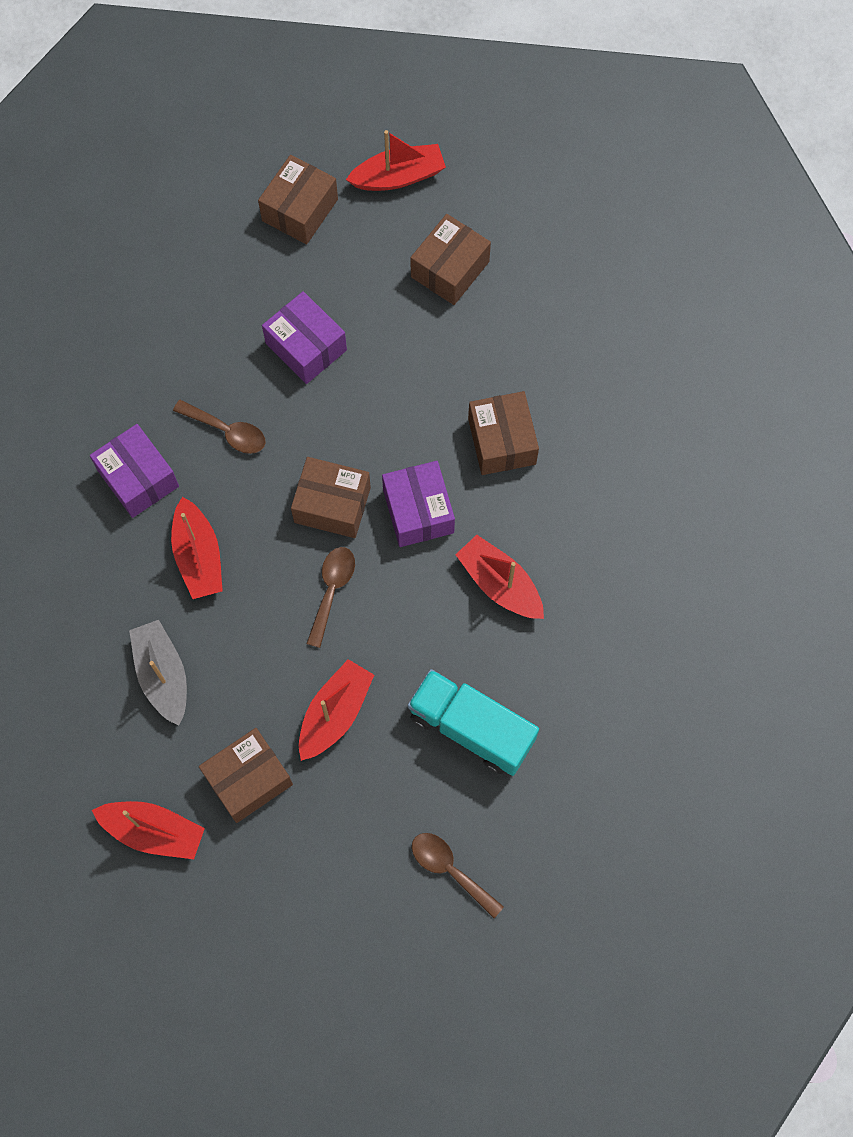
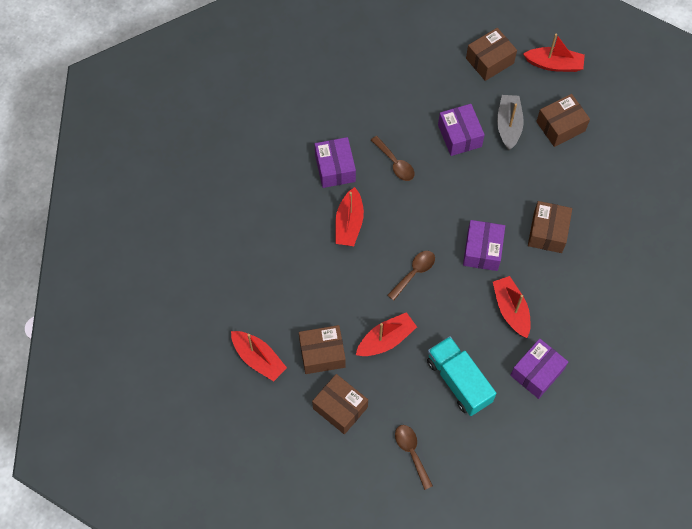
camera: 25 degrees right, 5 degrees down
(163, 675) = (301, 278): grey boat -> grey boat (508, 125)
(332, 505) = (435, 227): brown box -> brown box (340, 407)
(579, 663) = (536, 372): none -> purple box

